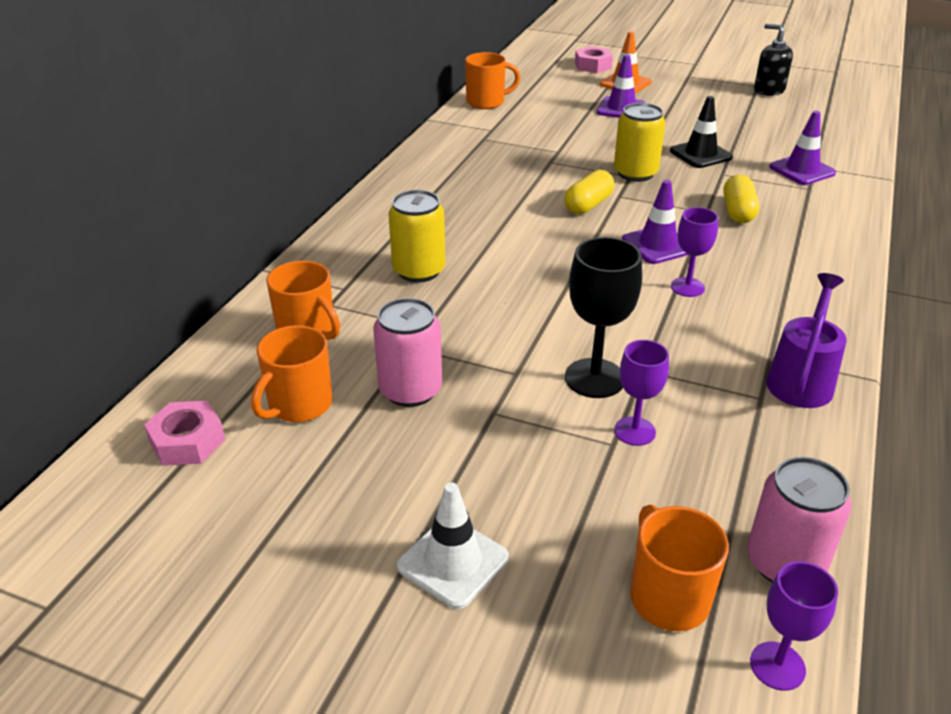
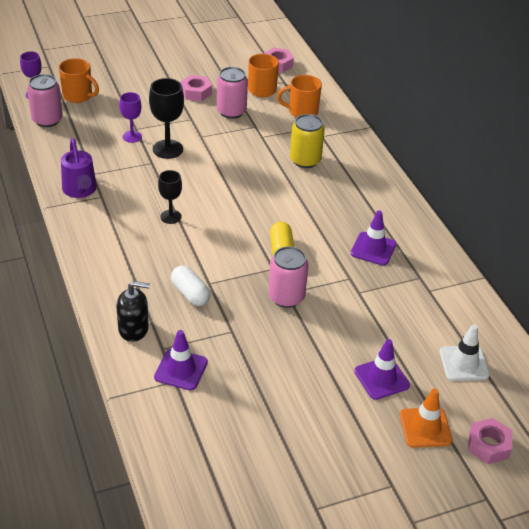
camera: 135 degrees right, 5 degrees up
(417, 463) = (196, 92): none -> pink nut
(453, 562) = (151, 75): white traffic cone -> white traffic cone (464, 363)
(486, 102) = (480, 323): orange mug -> none
(635, 173) = (286, 297): yellow can -> pink can
(657, 245) = (212, 238): purple traffic cone -> purple traffic cone (373, 249)
(687, 287) = (170, 217): purple goblet -> black goblet
(700, 154) = (265, 347): black traffic cone -> none
(738, 212) = (190, 293): yellow capsule -> white capsule
(768, 90) = (298, 503): black soap dispenser -> black soap dispenser (134, 329)

